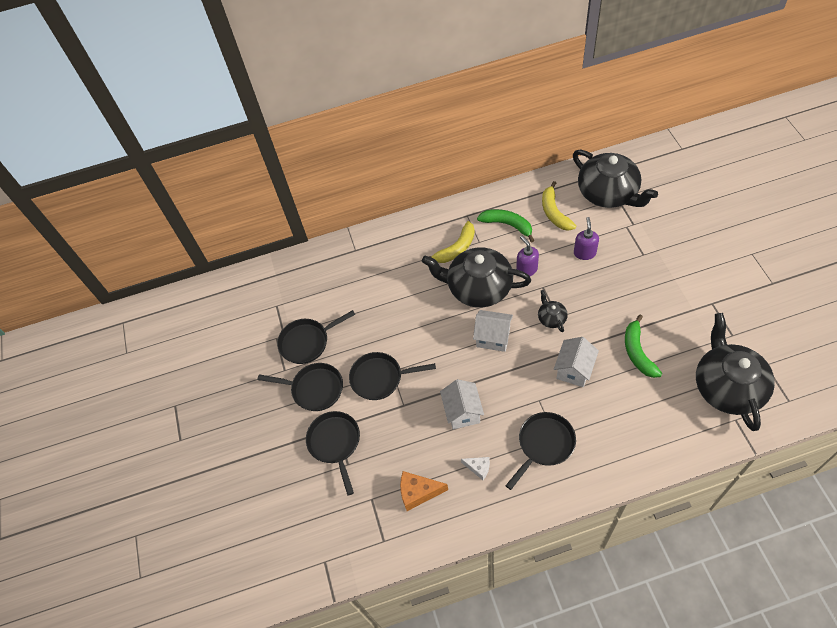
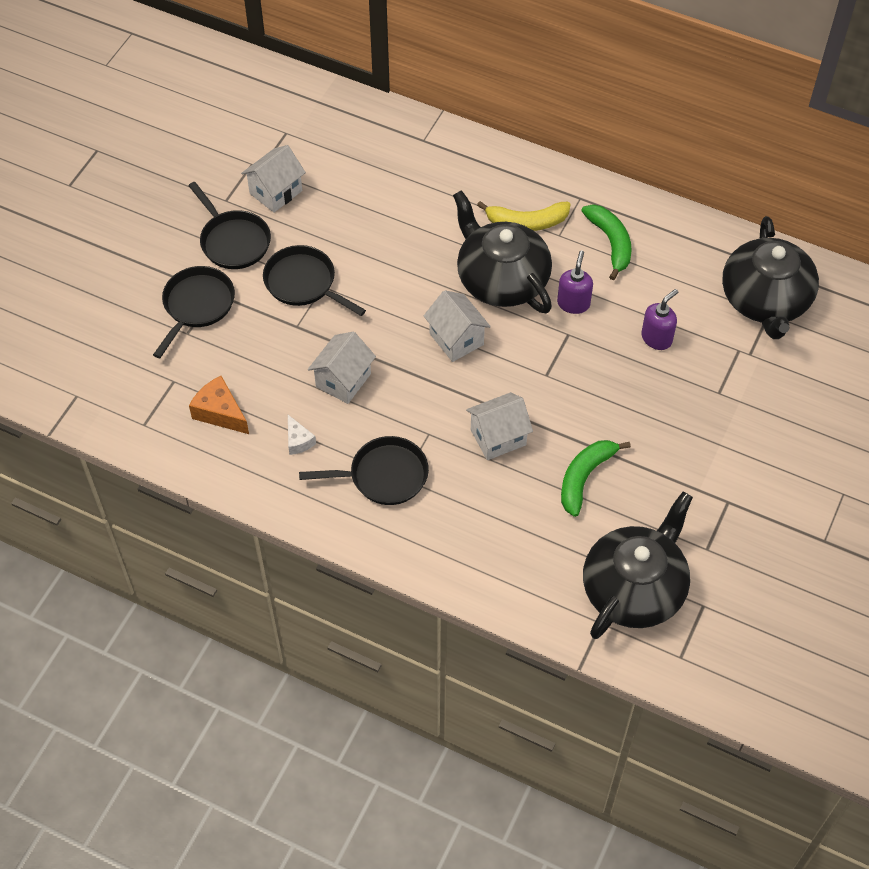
camera: 35 degrees right, 0 degrees up
(307, 342) = (276, 192): black pan -> white house
(551, 318) = (538, 371): black teapot -> none
(554, 213) = (678, 271): yellow banana -> none

